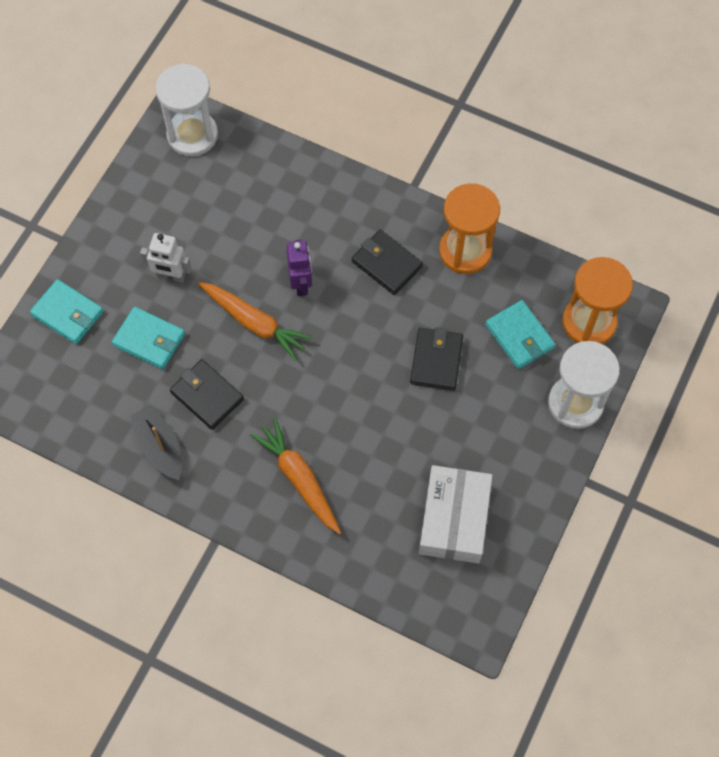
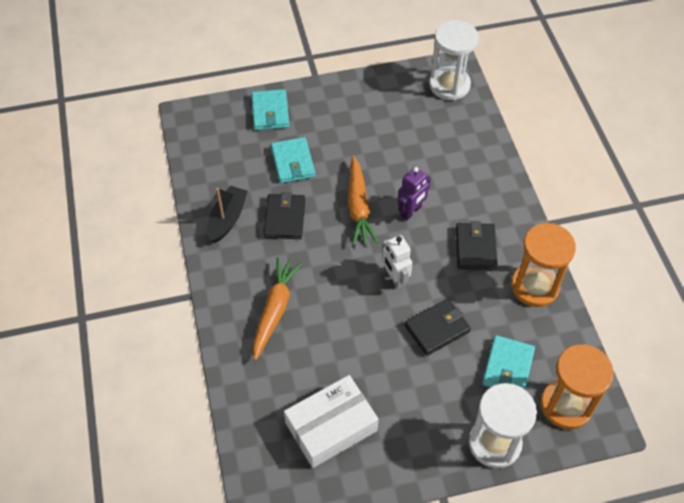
camera: 50 degrees right, 10 degrees down
(171, 276) = (345, 142): white robot -> white robot (395, 278)

